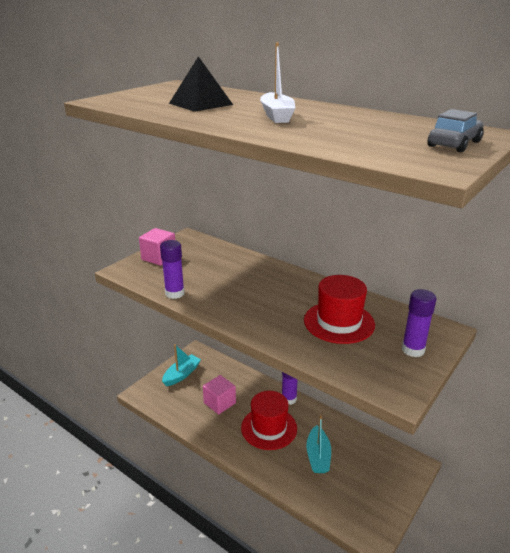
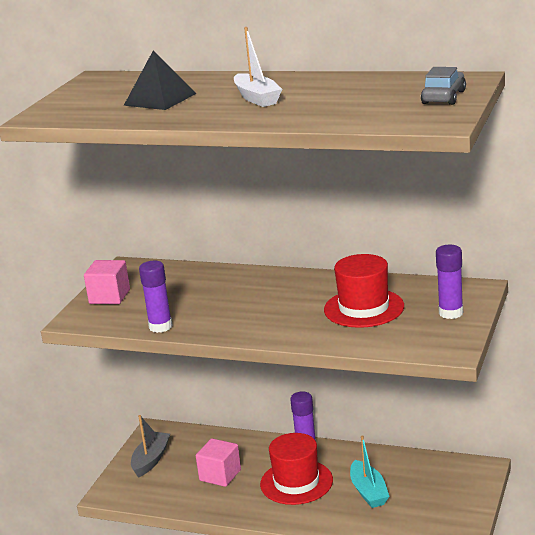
camera: 15 degrees left, 5 degrees down
(181, 374) = (151, 460): turquoise boat -> grey boat

